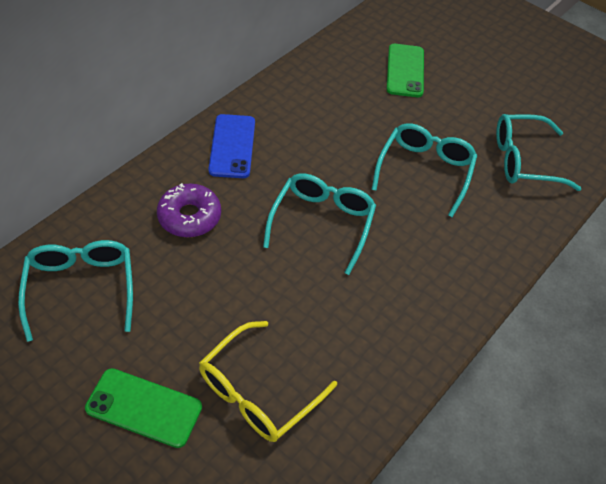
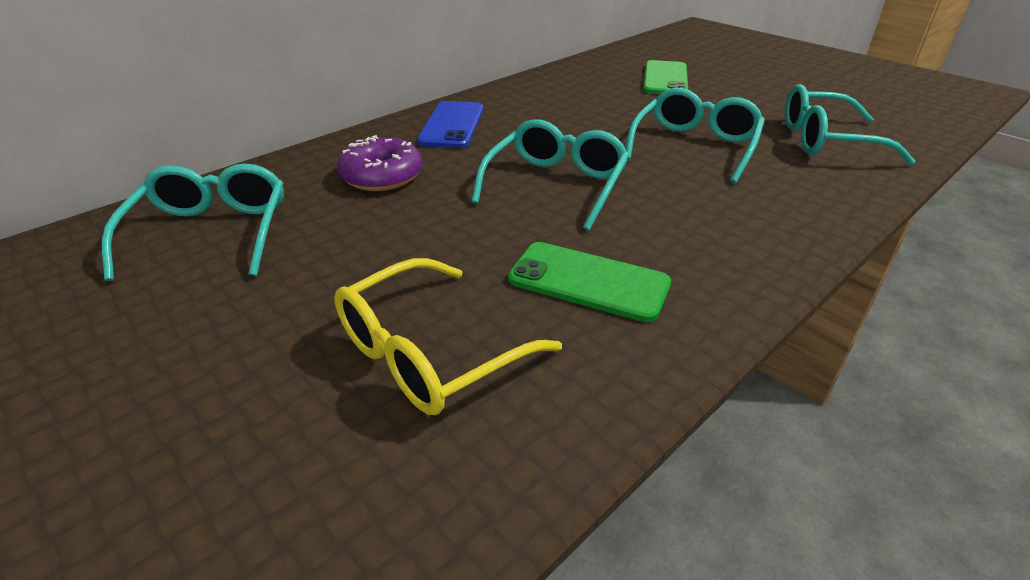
camera: 10 degrees right, 15 degrees down
(144, 408) = (238, 364): green phone -> green phone (588, 282)

